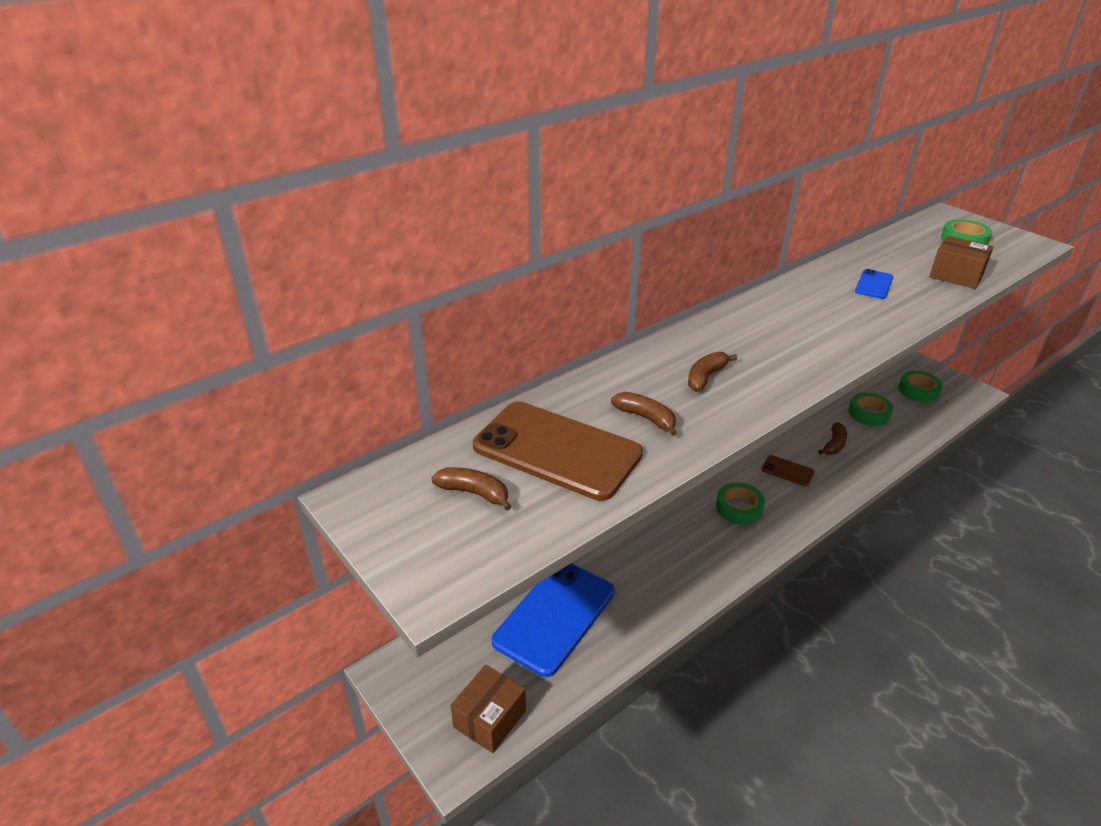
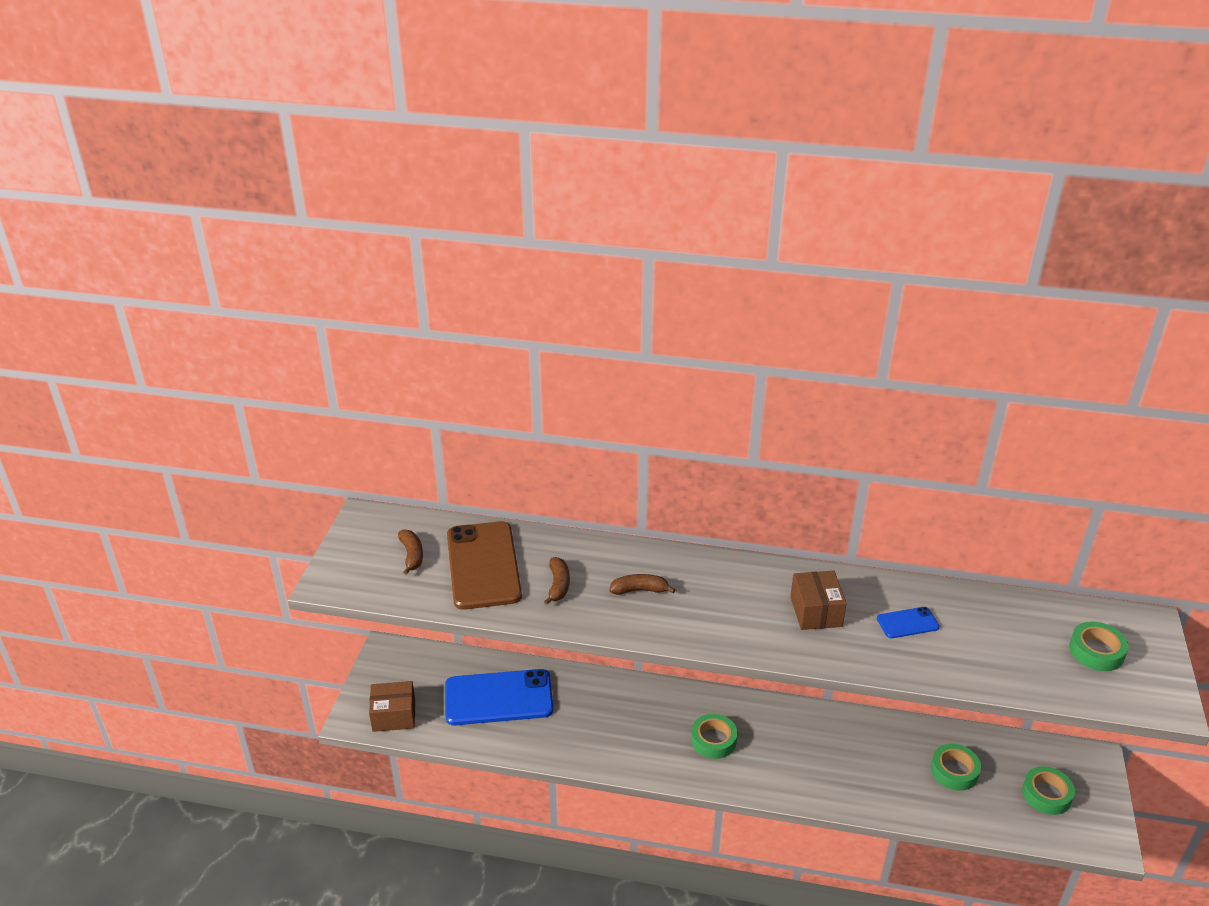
camera: 50 degrees right, 0 degrees up
(787, 471) = (796, 749): brown phone -> none
(834, 445) = (872, 765): brown banana -> none
(956, 275) = (1002, 668): brown box -> brown box (816, 611)

